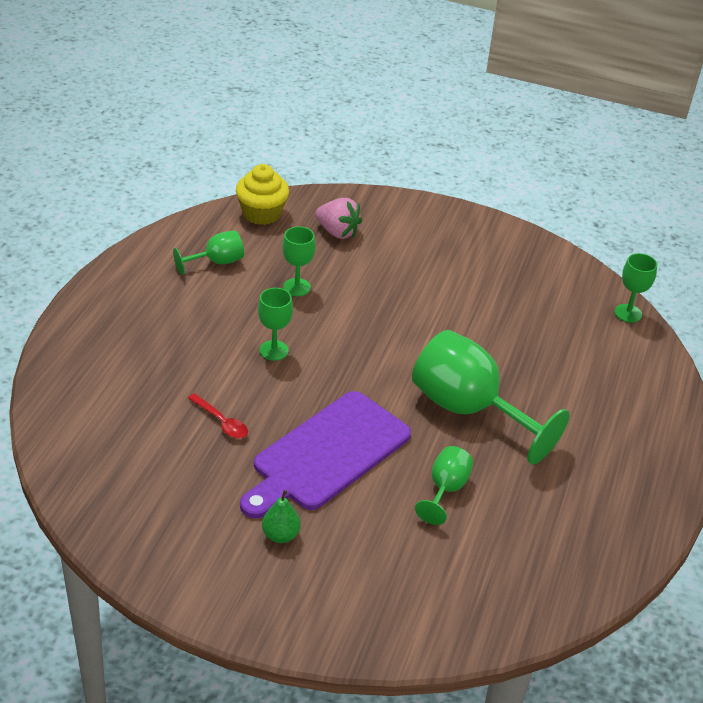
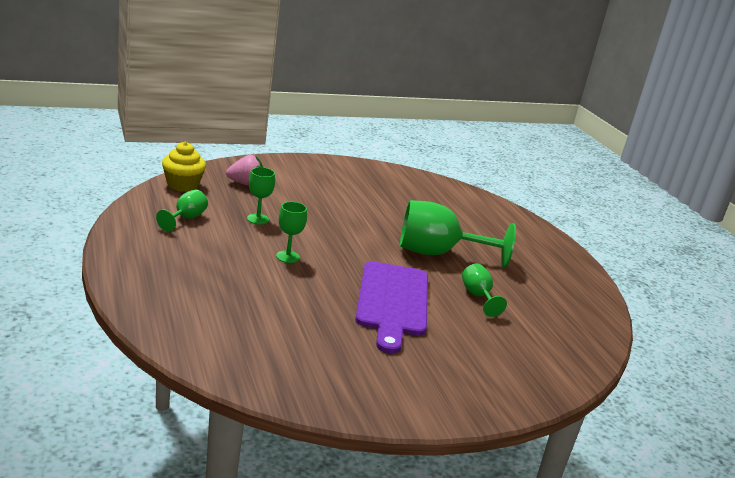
camera: 40 degrees left, 15 degrees down
(222, 422) = (306, 307): red spoon -> none
(280, 535) = (424, 355): green pear -> none
(628, 313) = (452, 186): green goblet -> none

